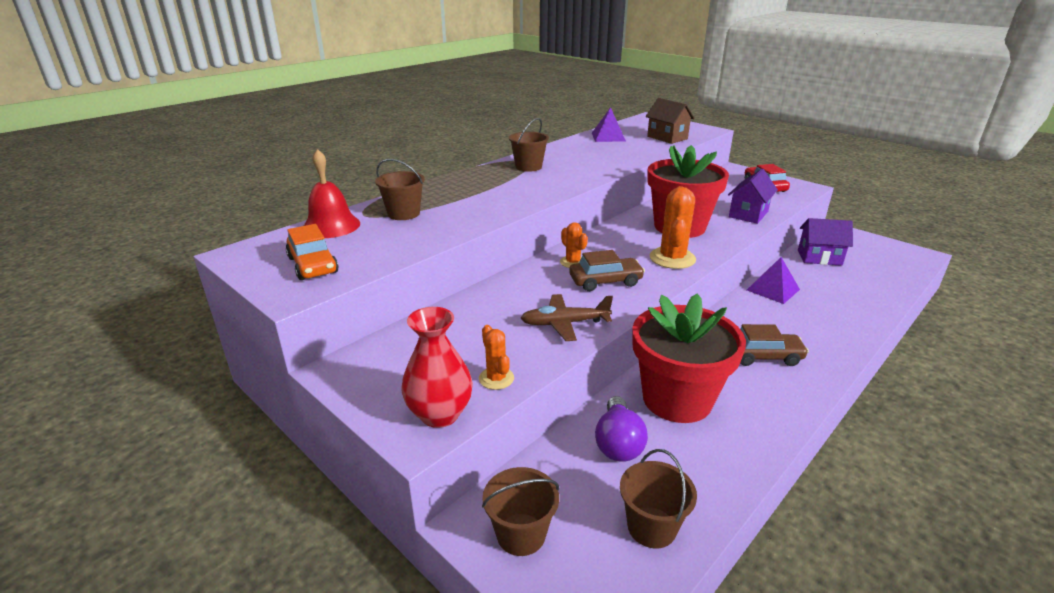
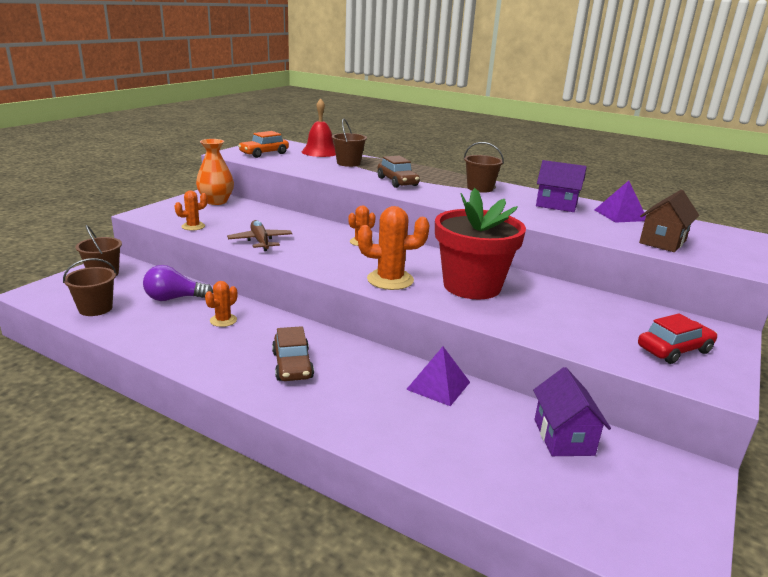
camera: 75 degrees right, 5 degrees down
(382, 358) = (216, 201): none -> orange vase
(440, 414) = (160, 217): red vase -> none
(605, 281) = (331, 253): brown car -> brown car (397, 182)
(677, 399) = (223, 320): red flower pot -> orange cactus
(748, 214) = (547, 328): purple house -> purple house (556, 205)

